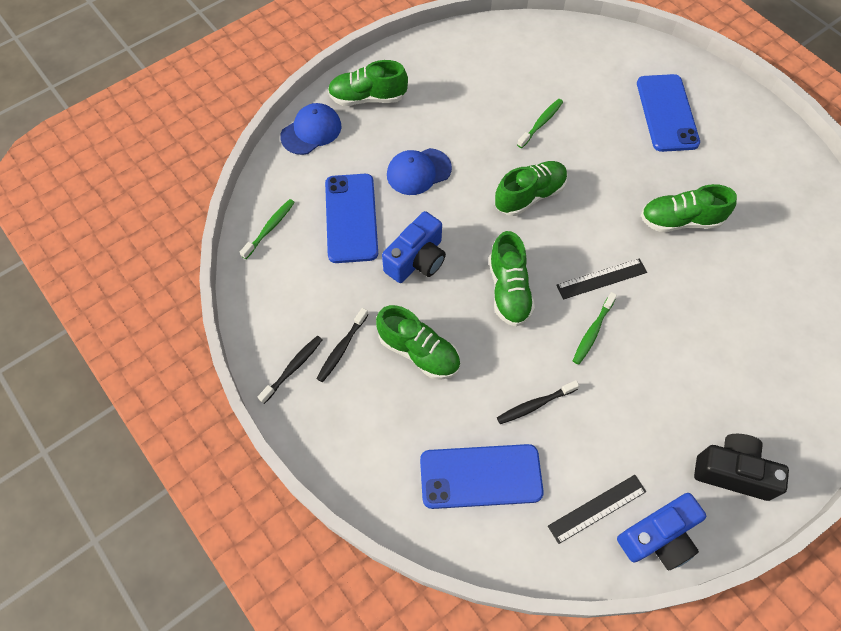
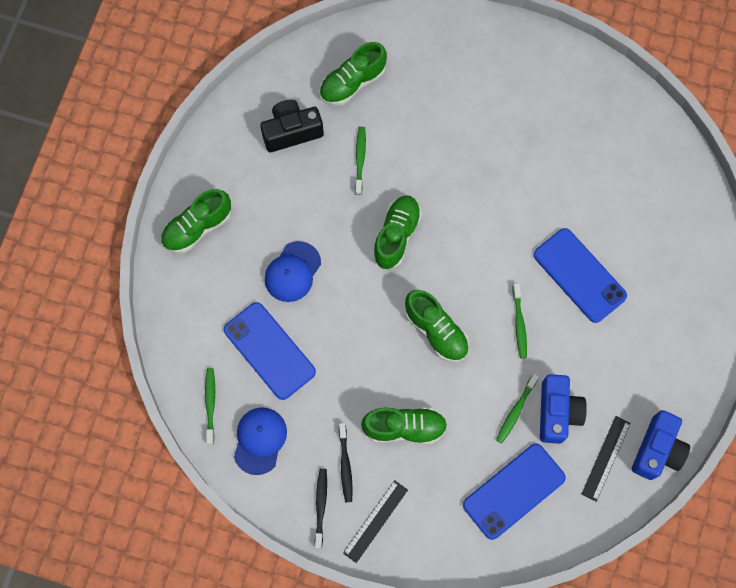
camera: 35 degrees left, 10 degrees up
(311, 131) = (174, 292): blue cap -> blue cap (259, 440)
(417, 260) = (348, 352): blue camera -> blue camera (557, 412)
(535, 404) = (516, 410): black toothbrush -> green toothbrush
(601, 279) = (498, 274): black ruler -> black ruler (375, 521)
(667, 113) = (454, 84): blue phone -> blue phone (579, 275)
(680, 220) = (525, 182): green shoe -> green shoe (352, 83)
(732, 472) = (677, 367): black camera -> black camera (291, 132)

